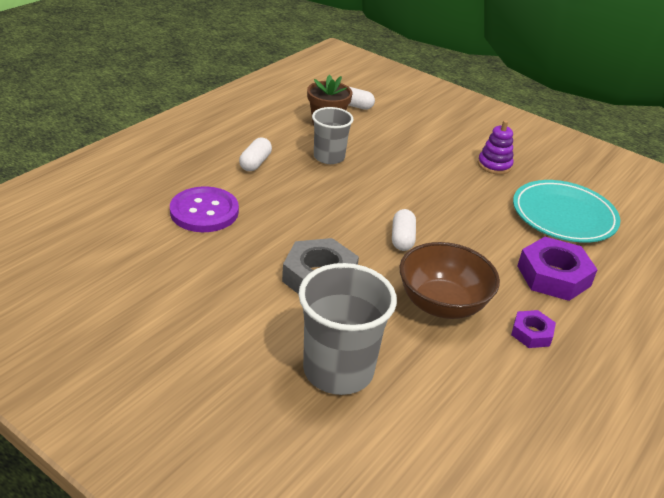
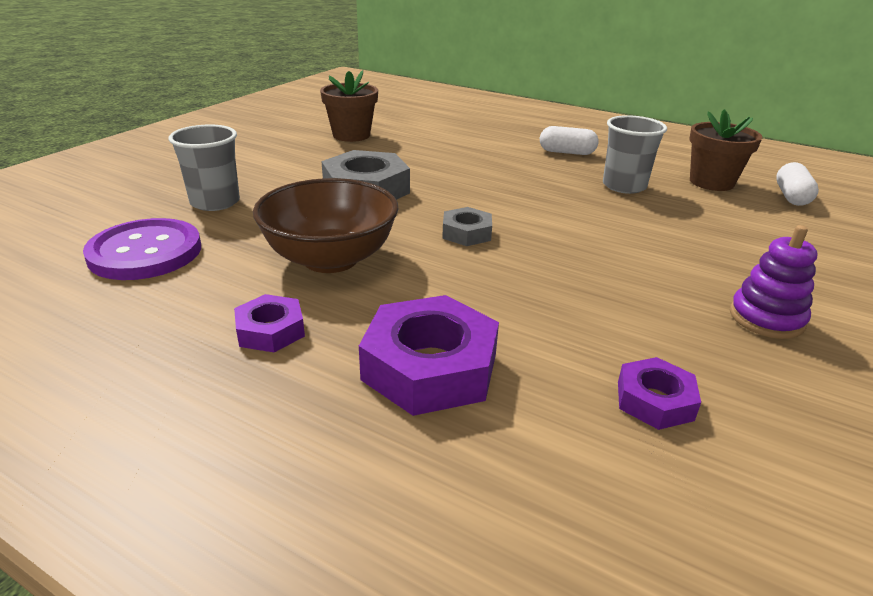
camera: 85 degrees right, 5 degrees down
(171, 275) = (351, 135): none -> brown flower pot
(204, 211) = (455, 139): purple button -> purple button (145, 252)
(338, 370) = (215, 202): grey cup -> grey cup, size x0.63
(402, 239) = (466, 233): white capsule -> grey nut
(563, 216) = (654, 400): turquoise plate -> purple nut

